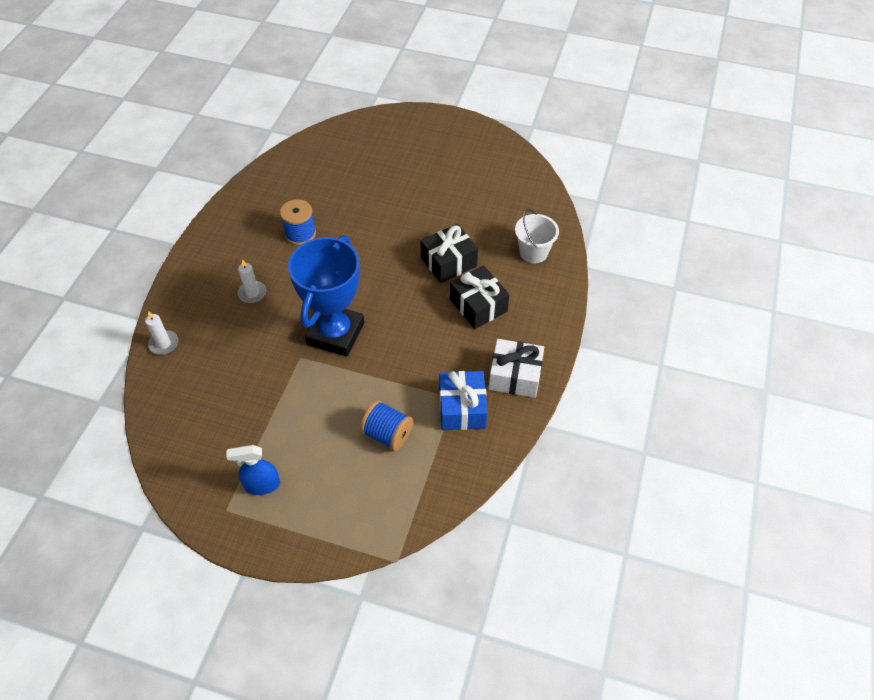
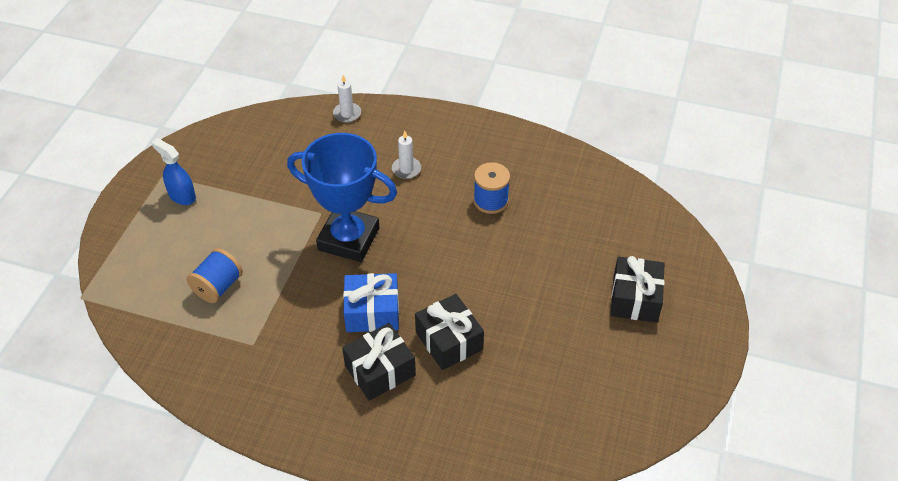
camera: 90 degrees right, 5 degrees down
(261, 485) = (182, 196): blue spray bottle -> blue spray bottle turned 45 degrees counterclockwise
(409, 155) = (635, 299): none -> black gift
(462, 408) = (238, 352): blue gift -> blue gift (372, 312)
(515, 376) = (273, 404): white gift -> none
(533, 252) = (466, 435): white bucket -> none

